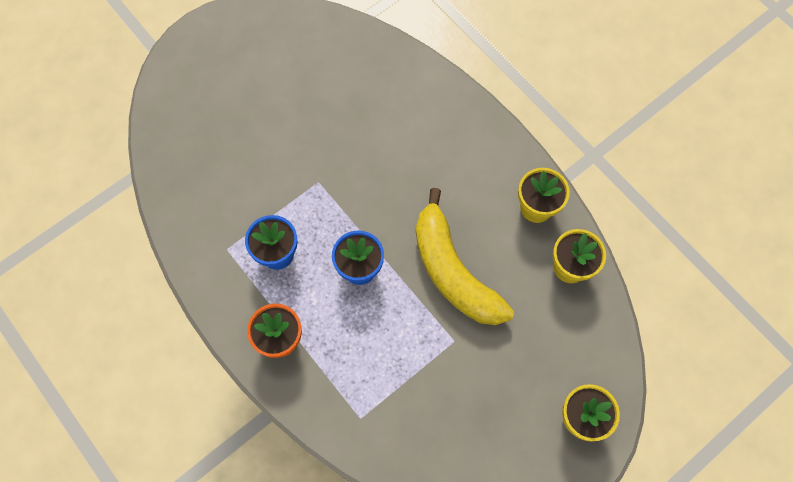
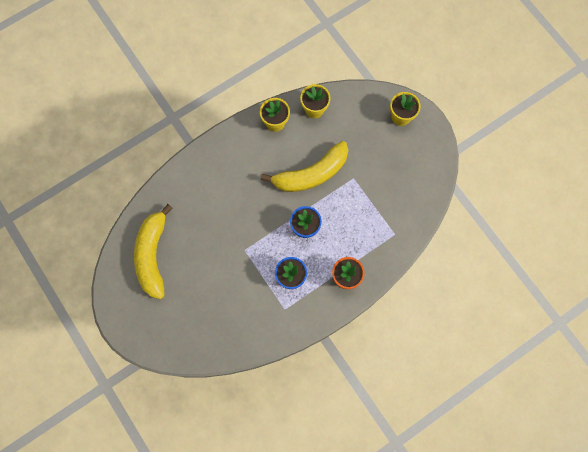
camera: 85 degrees left, 5 degrees up
(302, 59) = (153, 255): none -> yellow banana

